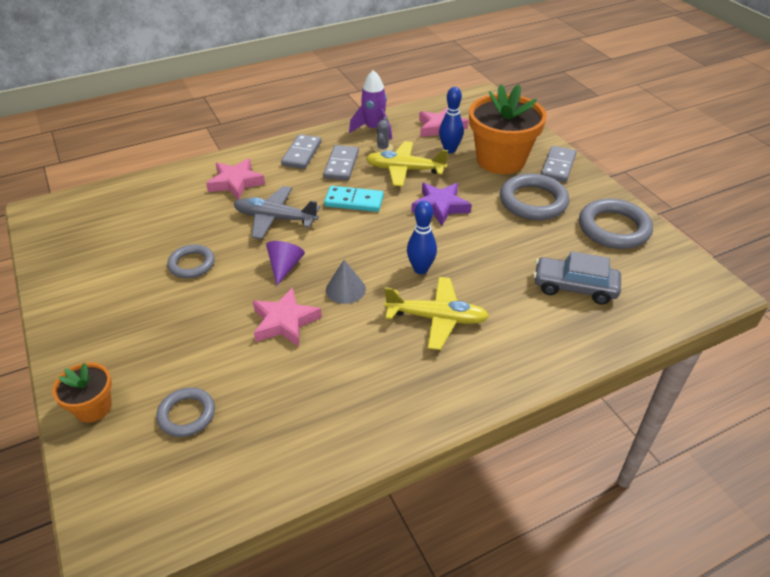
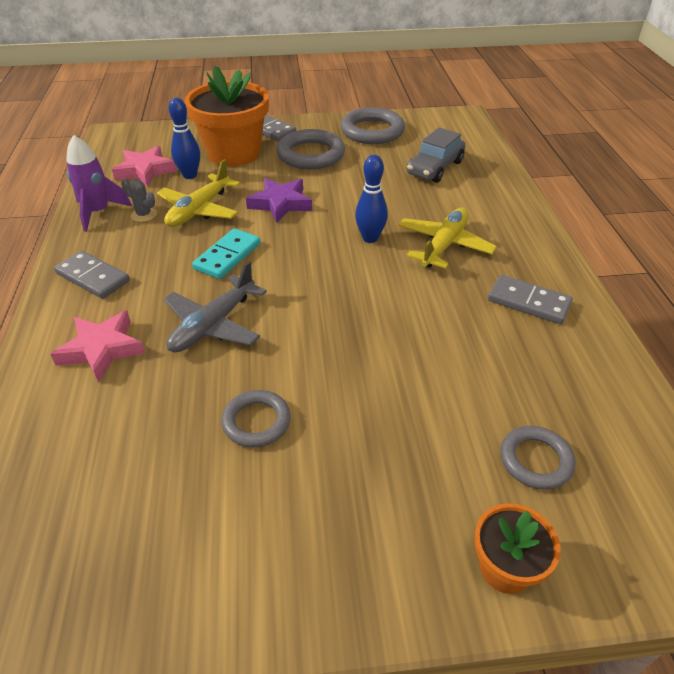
camera: 70 degrees left, 0 degrees up
(285, 267) = (313, 333): purple cone -> none
(285, 322) = (408, 349): pink star -> none
(341, 165) = (148, 251): grey domino -> grey domino (528, 302)
(345, 289) = (376, 293): grey cone -> none

